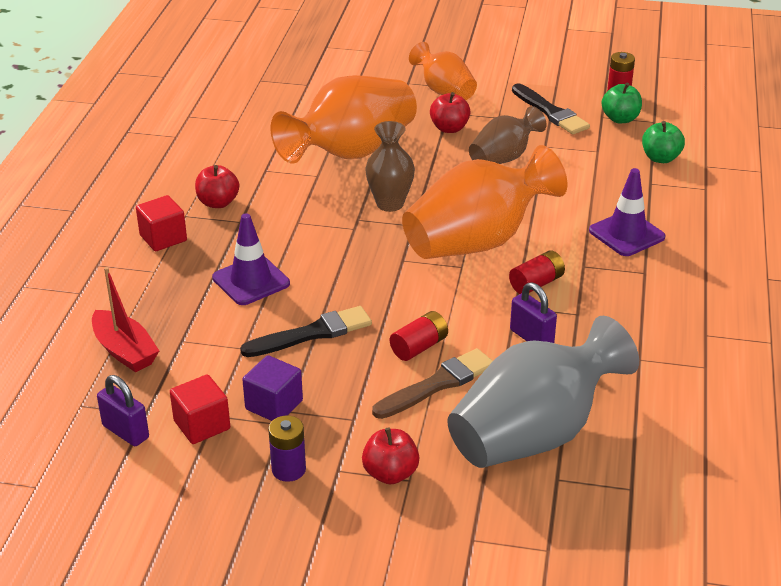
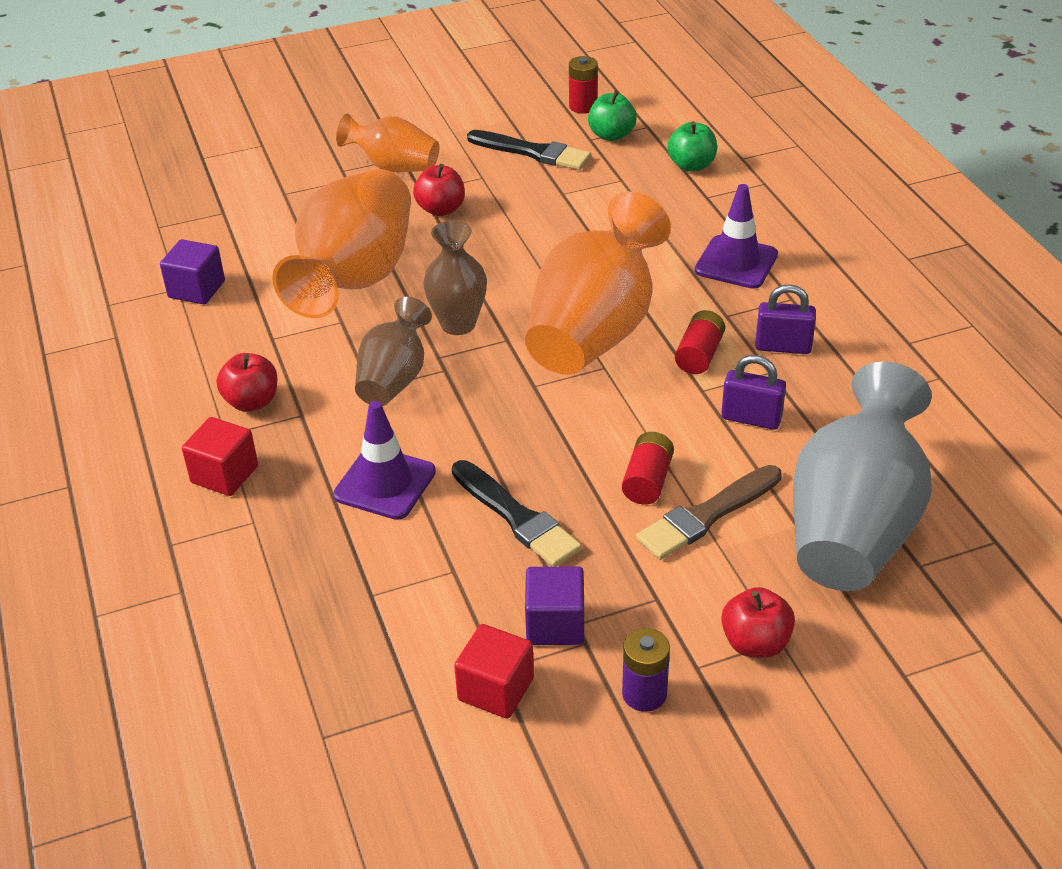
camera: 30 degrees left, 5 degrees up
(125, 351) = (313, 640): red boat -> none
(125, 432) = (412, 743): purple padlock -> purple padlock (783, 347)
(247, 125) = (196, 289): none -> purple cube
(312, 333) = (516, 517): black brush -> black brush turned 105 degrees clockwise
(437, 384) = (707, 515): brown brush -> brown brush turned 150 degrees counterclockwise
(504, 158) = (532, 223): brown vase -> brown vase (394, 379)

